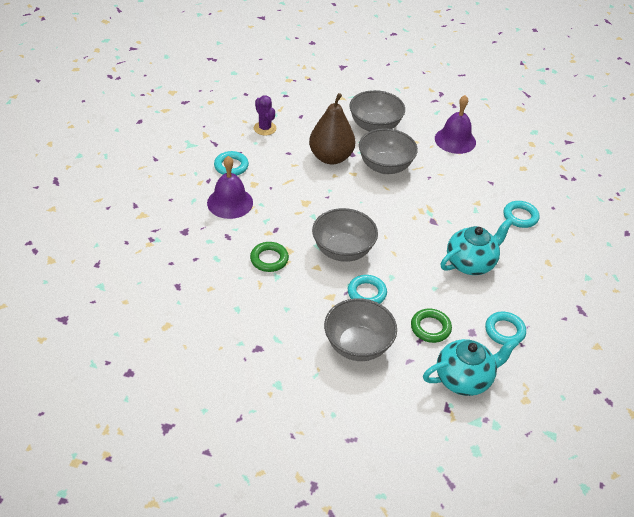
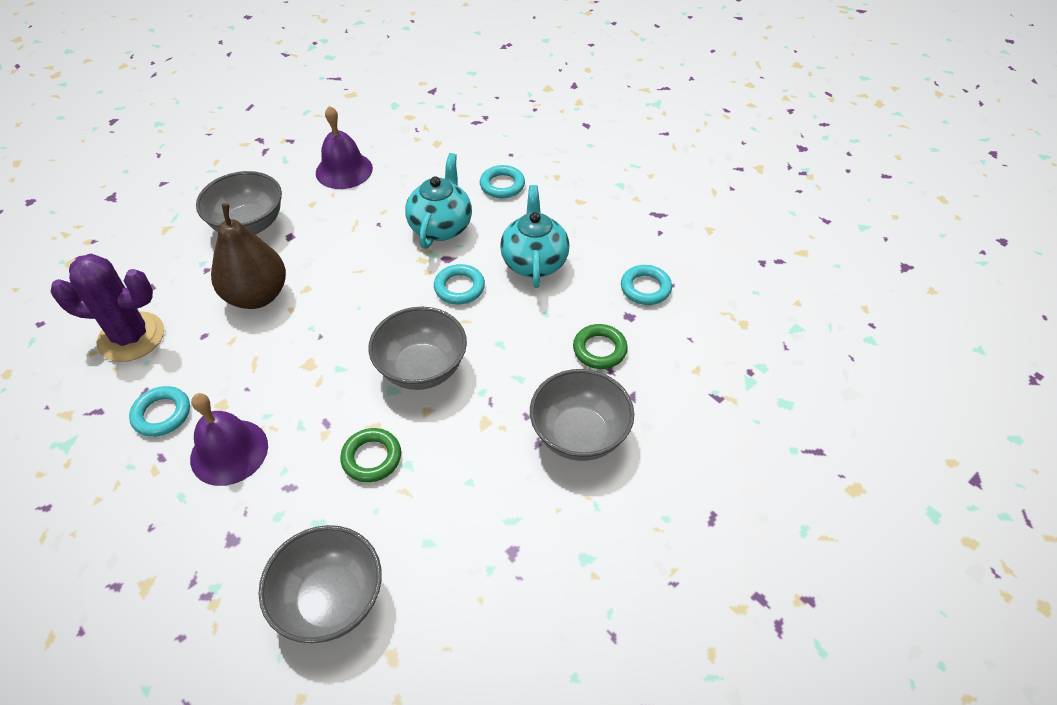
camera: 55 degrees left, 5 degrees up
(265, 128) = (131, 337): purple cactus -> purple cactus, size x1.72
(366, 293) = (506, 381): turquoise ring -> turquoise ring (459, 287)
(385, 166) = (324, 252): grey bowl -> grey bowl (330, 600)
(464, 379) = (687, 359): turquoise teapot -> turquoise teapot (441, 227)

